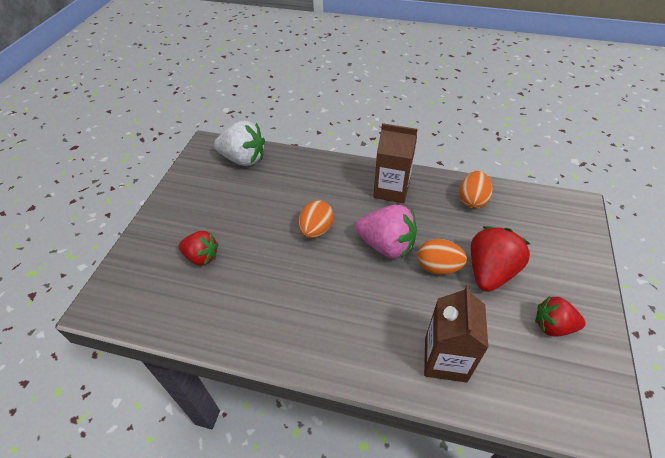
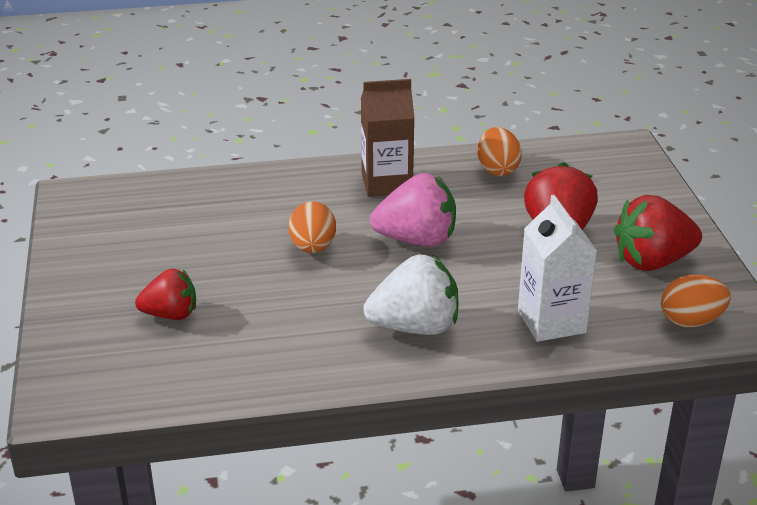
camera: 25 degrees left, 15 degrees down
(243, 159) = (145, 197): white strawberry -> white strawberry (415, 327)
(438, 267) = (494, 244): orange egg -> orange egg (691, 321)
(445, 359) = (551, 321): brown carton -> white carton
(552, 326) = (652, 261): red strawberry -> red strawberry, size x1.54

